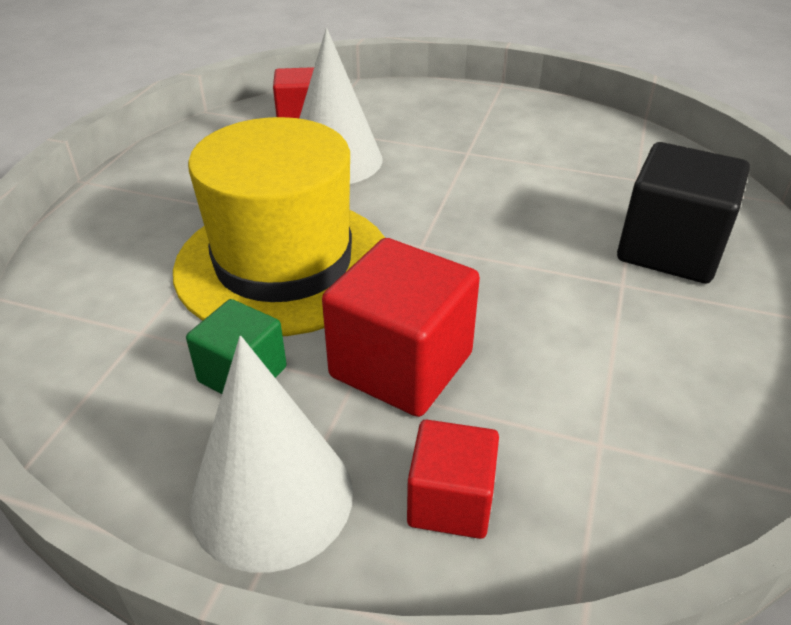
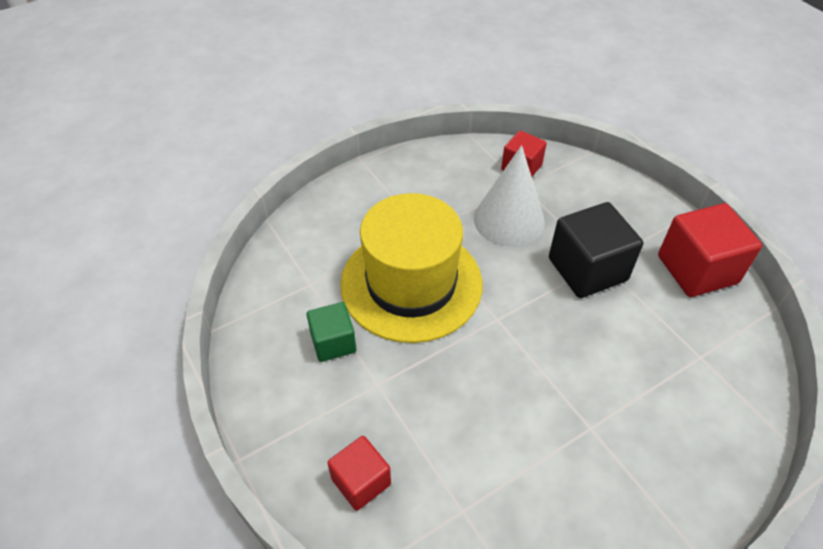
camera: 40 degrees right, 10 degrees up
(272, 497) = (291, 418): white cone -> none
(401, 365) = (410, 391): red cube -> red cube (697, 269)
(669, 249) = (653, 426): black cube -> black cube (587, 269)

